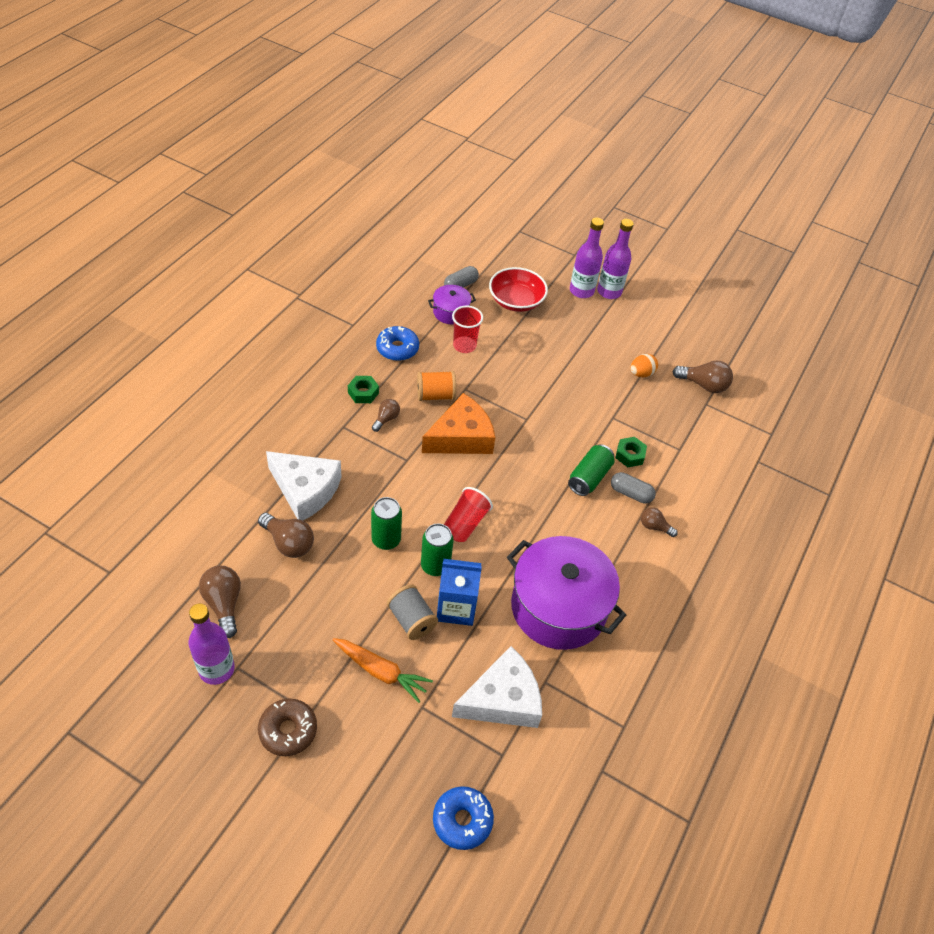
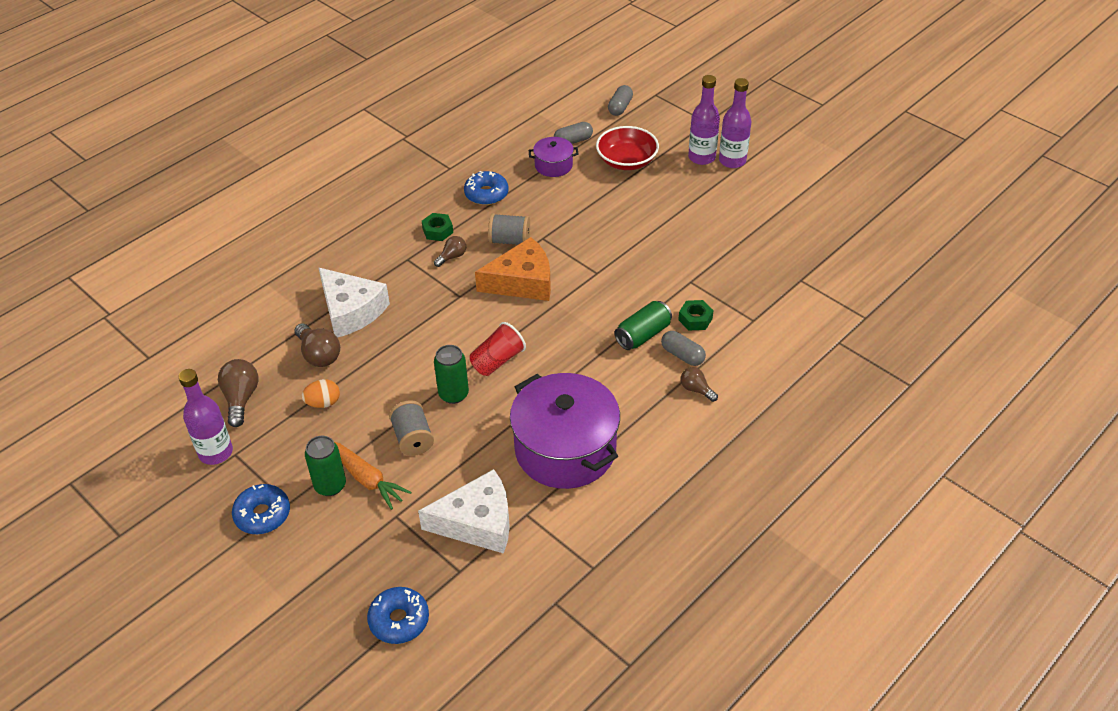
camera: 20 degrees right, 5 degrees down
(288, 730) = (262, 514): brown donut -> blue donut
(386, 540) = (413, 365): green can -> green can (330, 485)
(435, 395) = (510, 240): orange spool -> grey spool
(456, 607) = (461, 434): blue carton -> none
(464, 346) = (556, 198): red cup -> none
(492, 246) = (620, 107): none -> grey capsule
(641, 373) = (738, 243): orange egg -> orange egg (323, 403)
(703, 385) = (804, 261): brown light bulb -> none

